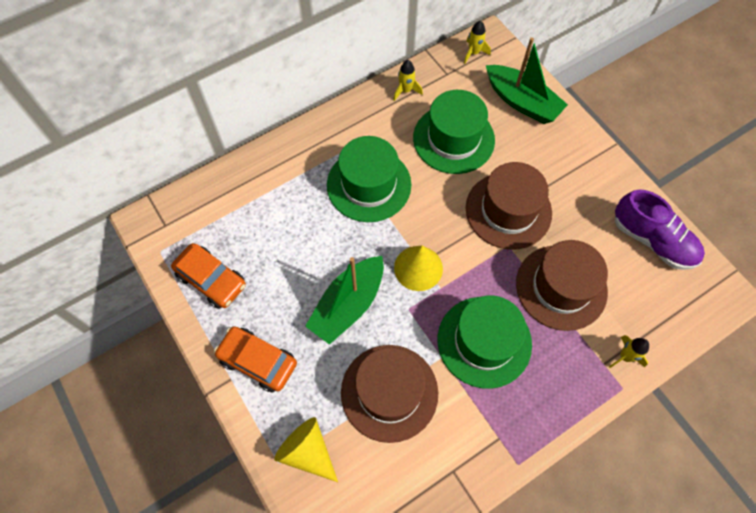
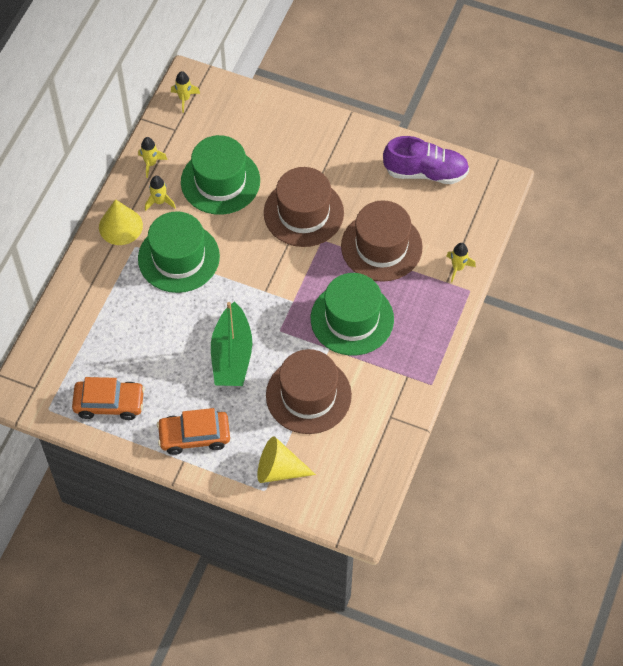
camera: 35 degrees left, 5 degrees down
(389, 127) = (159, 202): none -> yellow rocket
(418, 268) = (265, 297): yellow cone -> yellow cone (120, 226)
(522, 102) = (254, 119): green boat -> none

